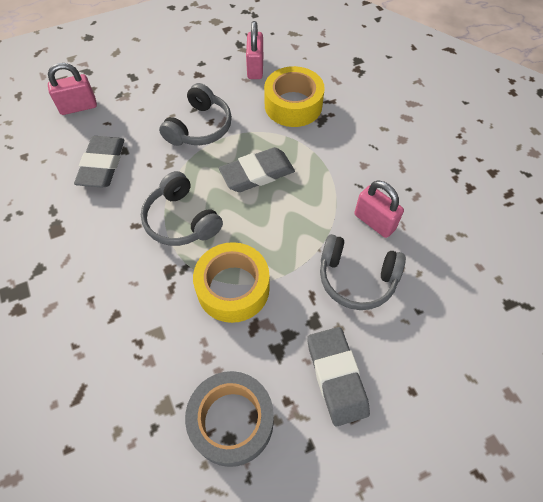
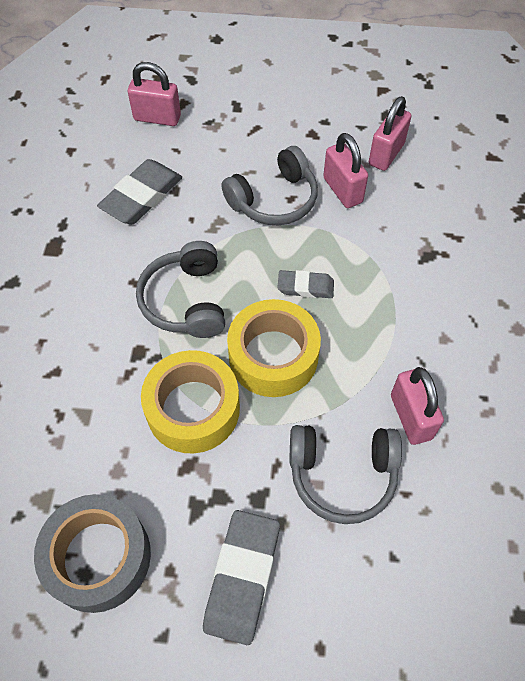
camera: 30 degrees right, 0 degrees up
(241, 102) = (342, 190): none -> pink padlock
(257, 173) = (305, 287): grey eraser -> grey eraser, size x0.59
(293, 105) = (403, 221): yellow tape -> yellow tape (273, 356)
(356, 278) = (342, 475): grey headphones -> grey headphones turned 45 degrees counterclockwise

